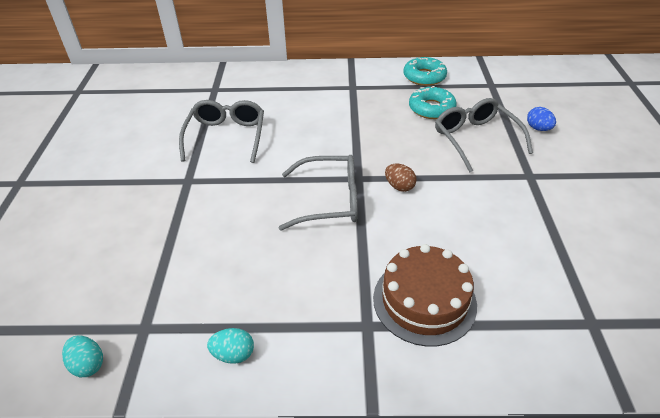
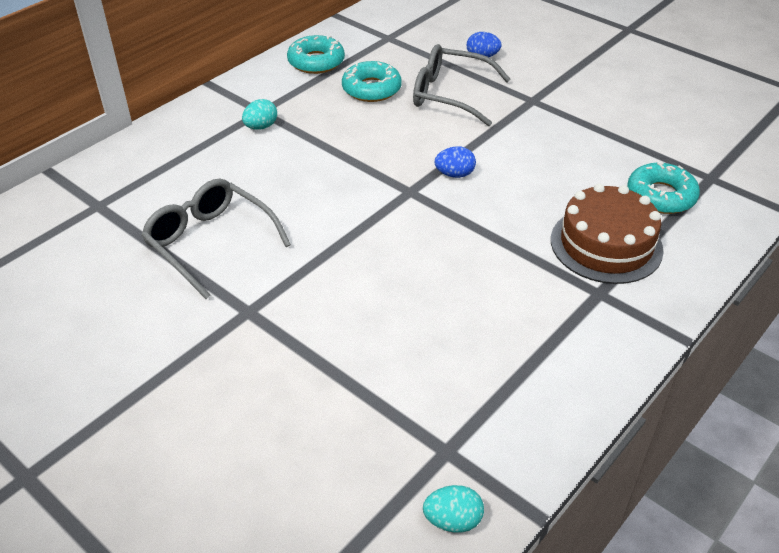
camera: 50 degrees left, 0 degrees up
(233, 354) = (548, 397): turquoise egg -> turquoise egg (261, 127)
(328, 200) = (417, 227): grey glasses -> none
(399, 186) = (454, 174): brown egg -> blue egg
(523, 303) = (660, 196): none -> turquoise donut

